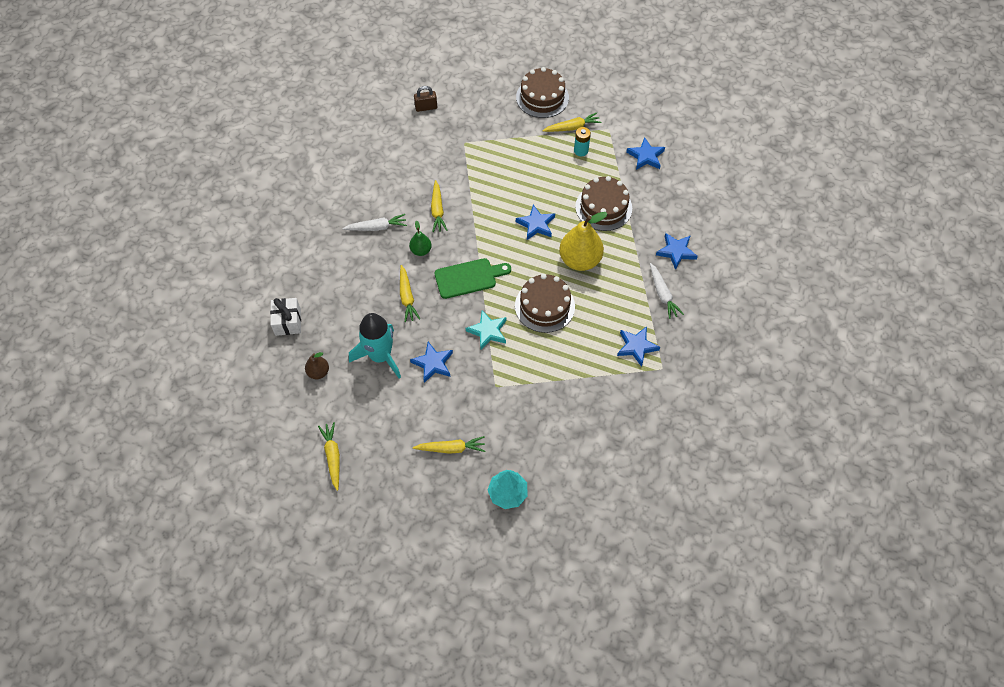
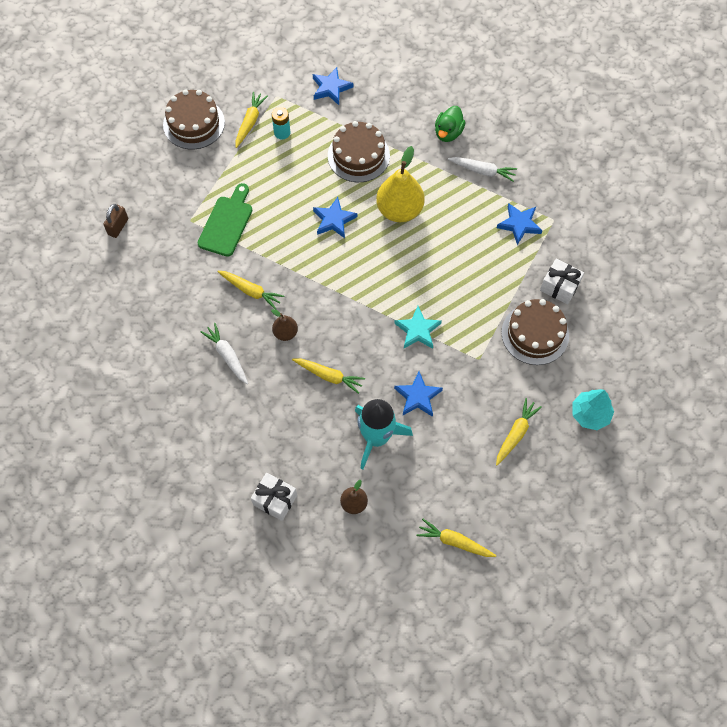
camera: 55 degrees left, 5 degrees up
(377, 227) = (227, 356): white carrot -> white carrot turned 60 degrees counterclockwise
(421, 250) = (285, 333): green pear -> brown pear
(468, 278) = (348, 311): green cutting board -> green cutting board (227, 223)
(544, 306) = (426, 268): brown cake -> brown cake (535, 334)
(604, 407) = (559, 287): none -> white gift
(676, 252) = (448, 133): blue star -> green duck

